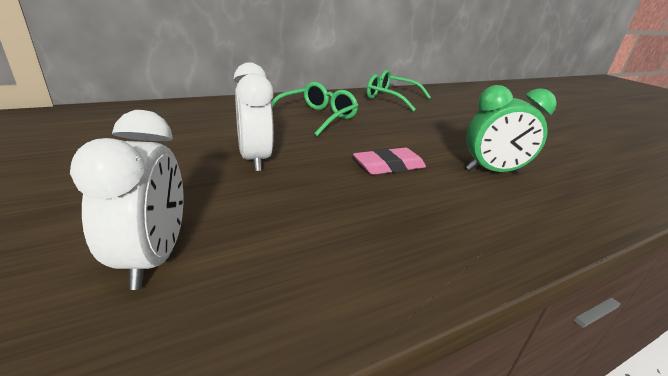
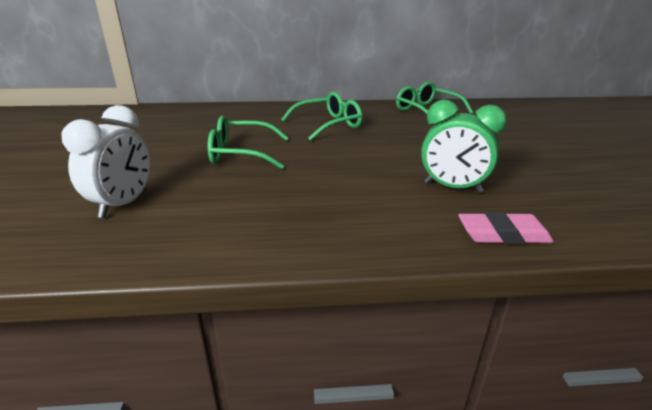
camera: 25 degrees right, 0 degrees up
(255, 160) = (241, 154): white clock -> green glasses
(389, 166) = (349, 171): pink eraser -> pink eraser (503, 234)

